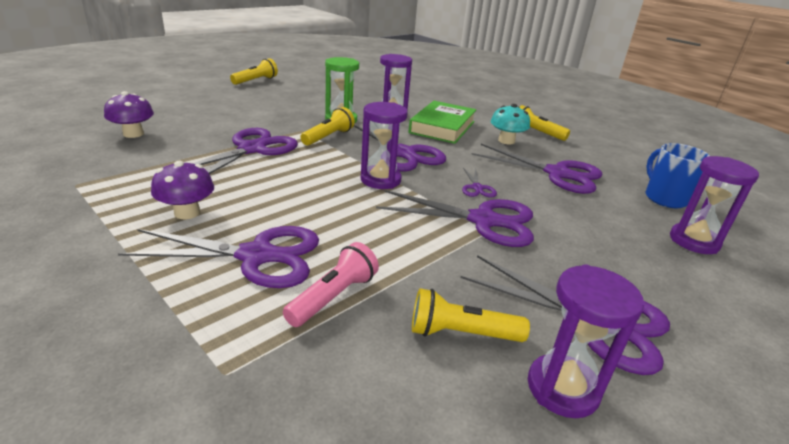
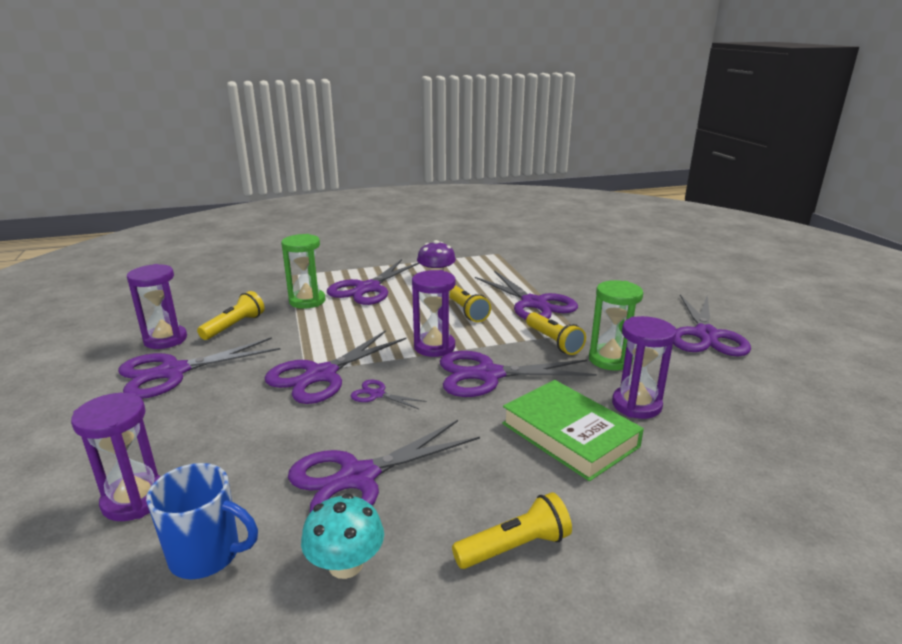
camera: 120 degrees right, 5 degrees down
(133, 134) = (584, 267): purple mushroom -> none
(255, 81) = (779, 330): yellow flashlight -> yellow flashlight (466, 311)
(278, 96) = (706, 335): none -> purple scissors
(333, 297) = (307, 301): pink flashlight -> green hourglass
(506, 141) = (492, 482): turquoise mushroom -> turquoise mushroom (345, 564)

